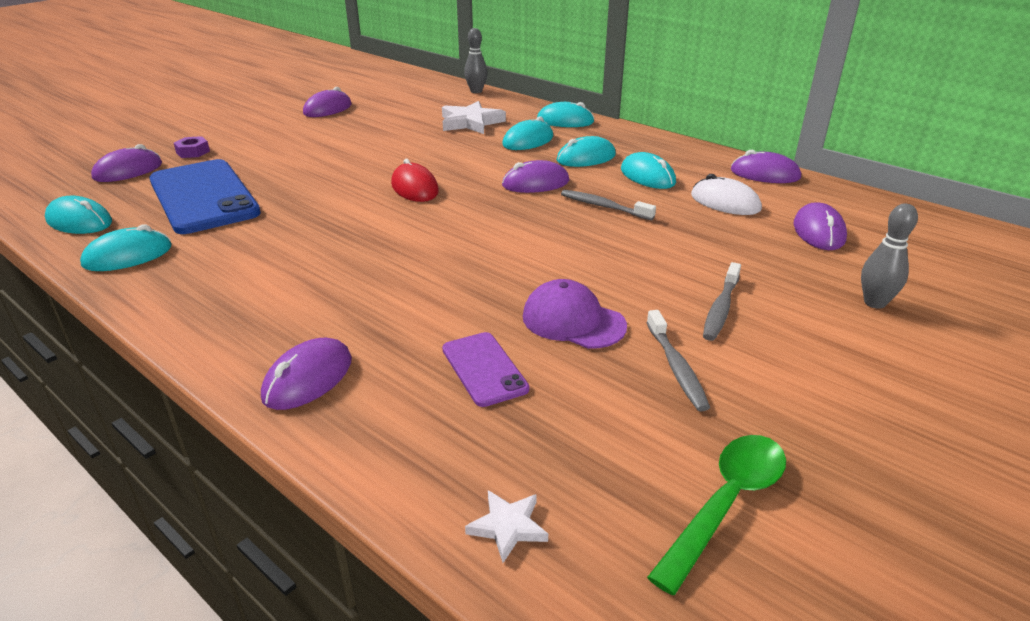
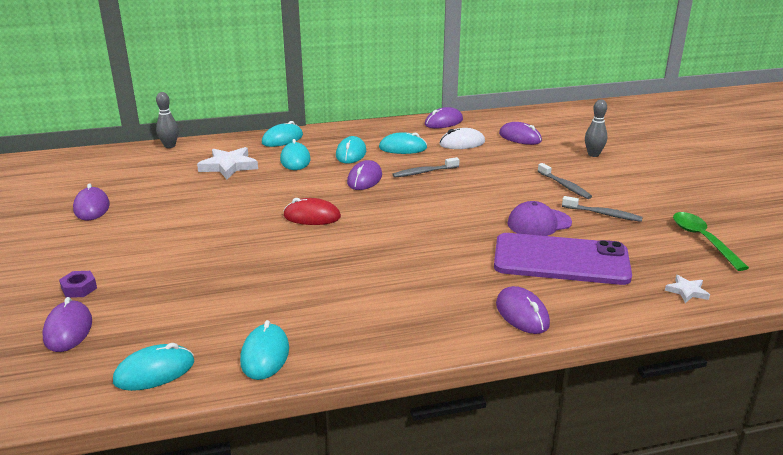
camera: 55 degrees left, 5 degrees down
(203, 197) = (195, 301): blue phone -> none
(484, 369) = (561, 260): purple phone -> purple phone, size x2.06

